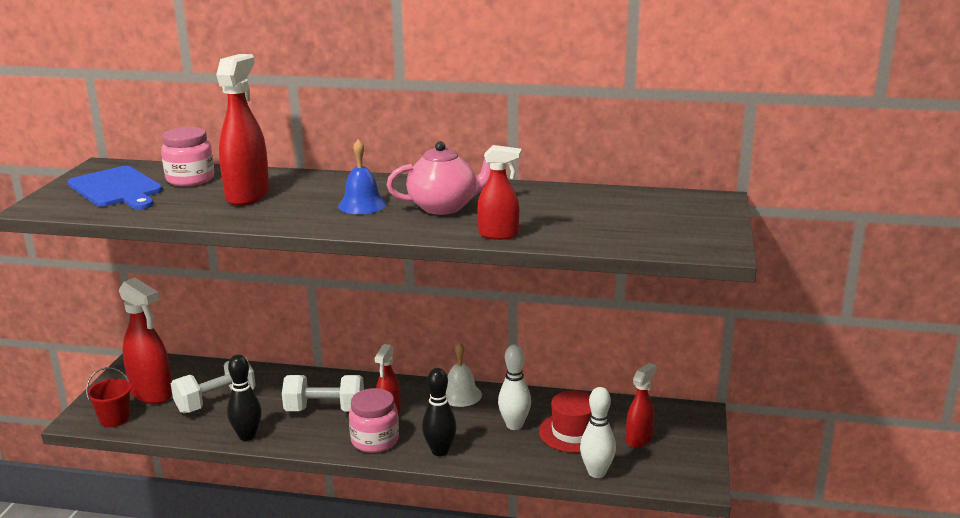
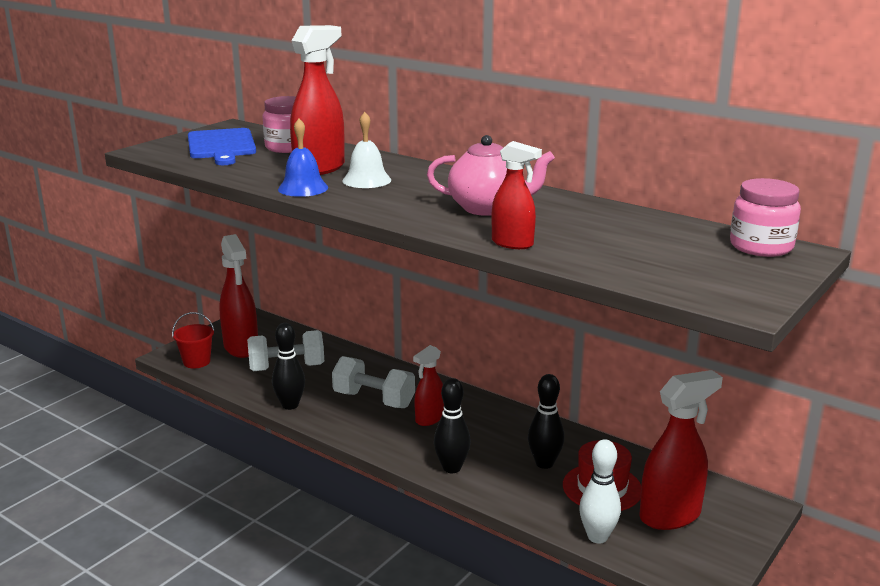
camera: 25 degrees right, 0 degrees up
(362, 205) = (411, 193): blue bell -> blue bell (303, 188)
(375, 440) = (398, 440): pink jar -> pink jar (761, 247)
(460, 395) = (511, 419): white bell -> white bell (366, 180)
(514, 425) = (544, 463): white bowling pin -> black bowling pin
(639, 439) = (670, 515): red spray bottle -> red spray bottle, size x1.68

